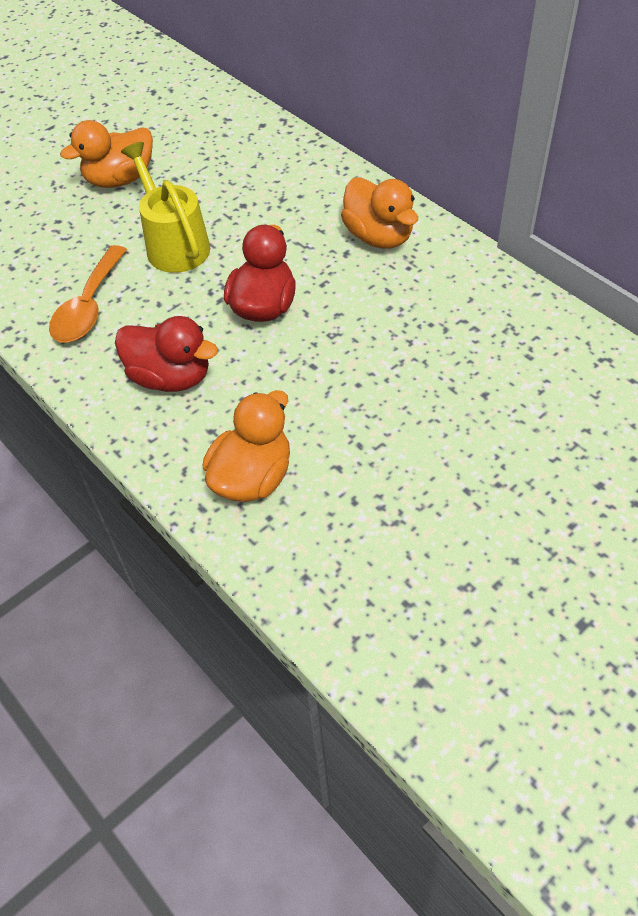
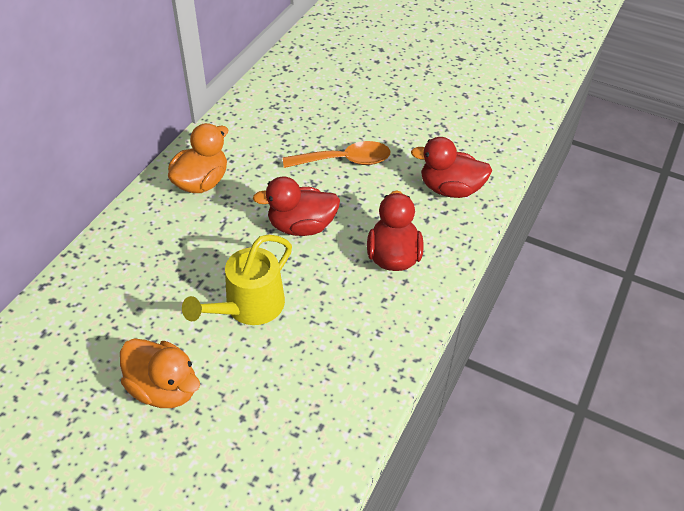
camera: 115 degrees left, 5 degrees down
(89, 307) = (346, 338): orange spoon -> orange spoon (345, 161)
(252, 477) = (450, 189): orange duck -> red duck

